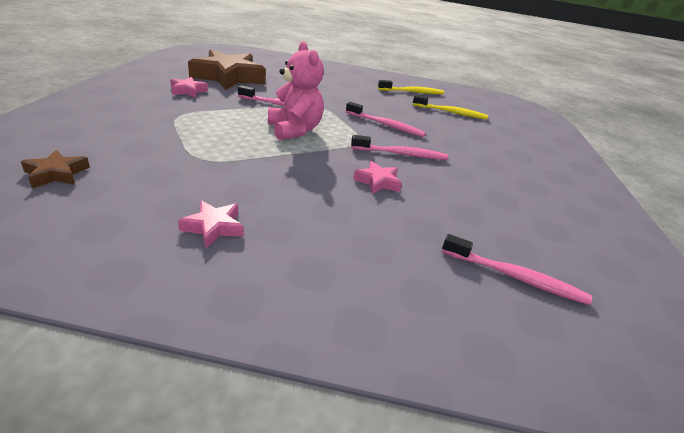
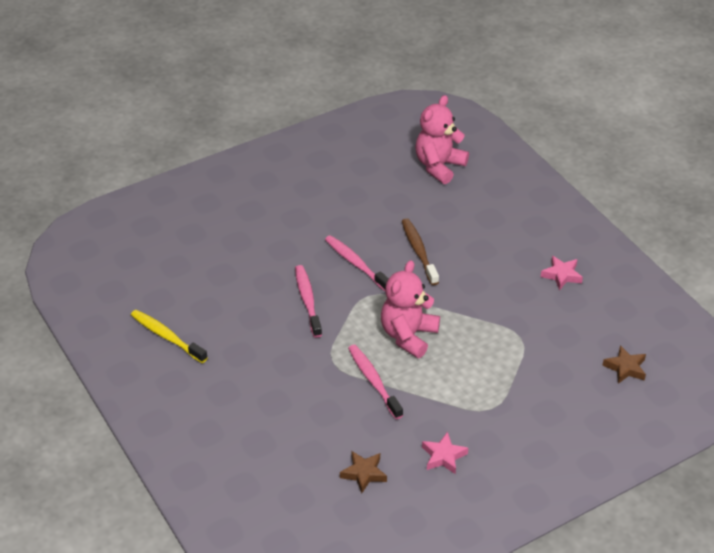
camera: 125 degrees left, 10 degrees up
(228, 77) = (364, 473): brown star -> brown star, size x0.45
(378, 182) = (419, 251): pink star -> brown toothbrush
(451, 112) = (195, 283): yellow toothbrush -> none
(515, 277) = (439, 166): pink toothbrush -> pink teddy bear

